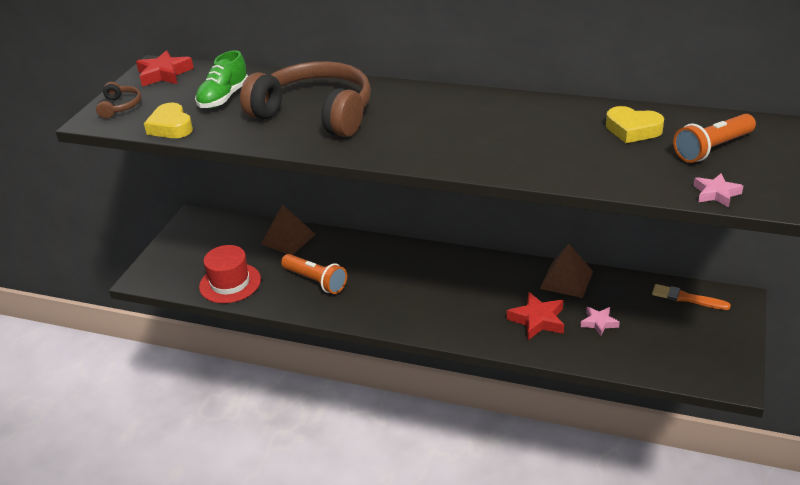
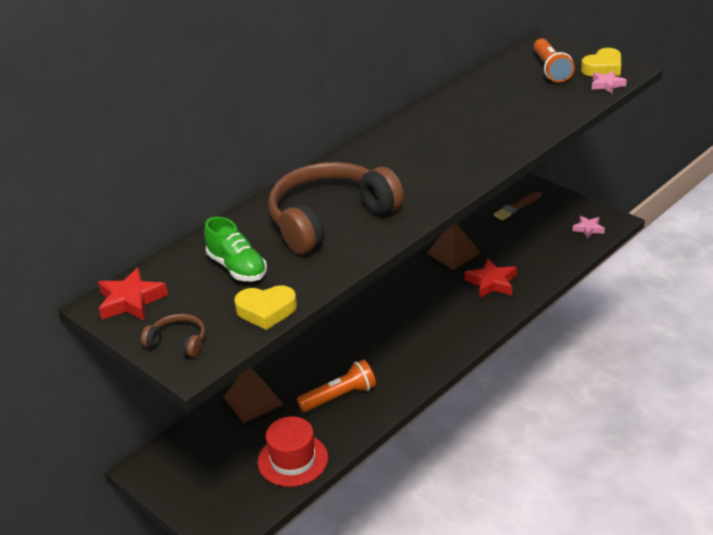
camera: 65 degrees left, 0 degrees up
(599, 323) = (516, 255): pink star -> pink star (588, 229)
(632, 130) = (499, 88): yellow heart -> yellow heart (603, 68)
(687, 298) = (517, 207): orange brush -> brown brush

